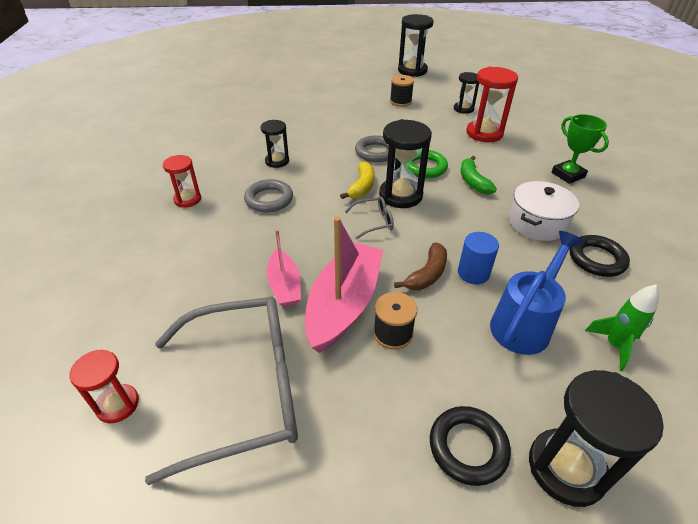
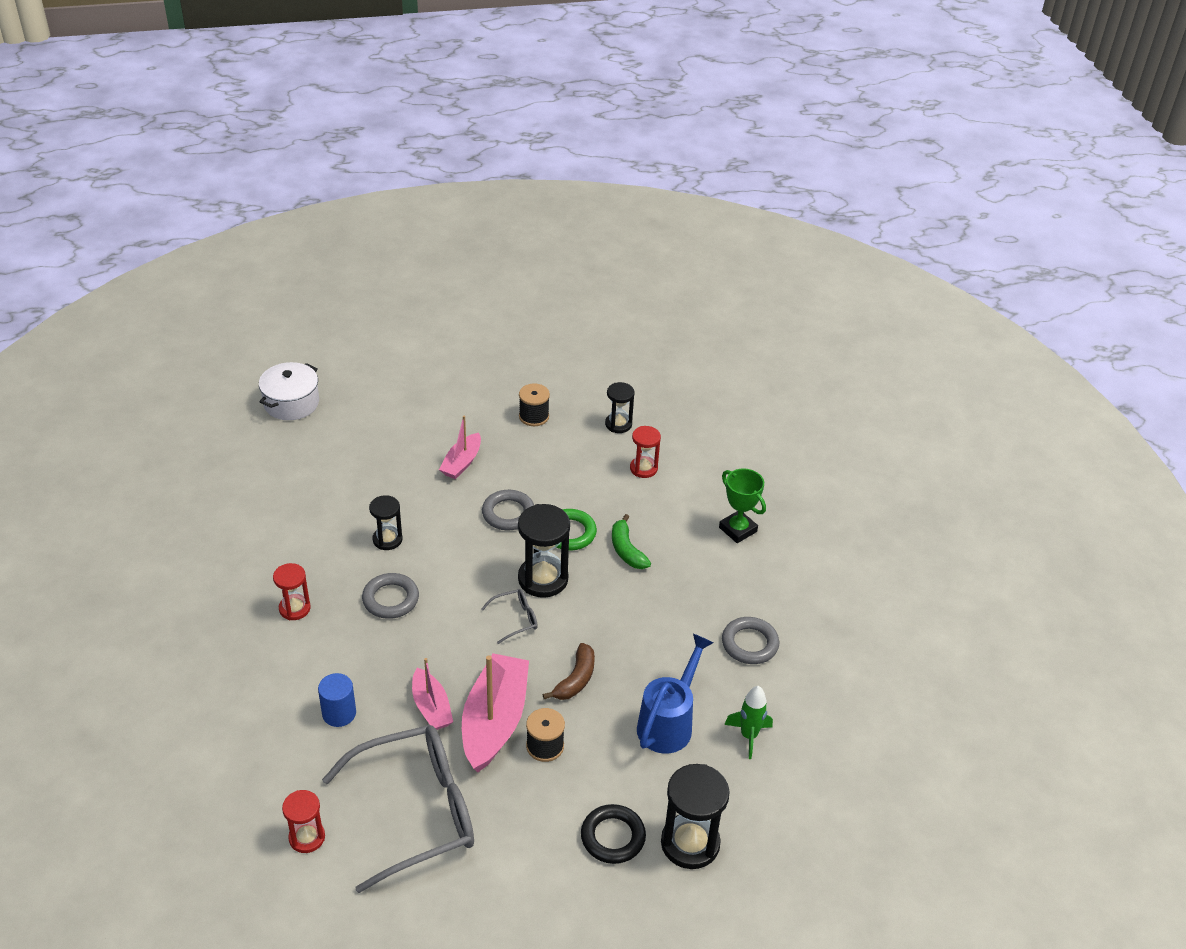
camera: 10 degrees left, 0 degrees up
(344, 122) = (462, 463): none -> pink boat
(362, 186) = (497, 570): yellow banana -> none
(412, 70) = (547, 348): black hourglass -> none
(473, 273) = (623, 673): blue cylinder -> blue cylinder (339, 713)
(484, 133) = (643, 468): red hourglass -> red hourglass, size x0.60
(537, 223) = (694, 603): white pot -> white pot (291, 403)
(596, 259) = (749, 644): black ring -> grey ring

